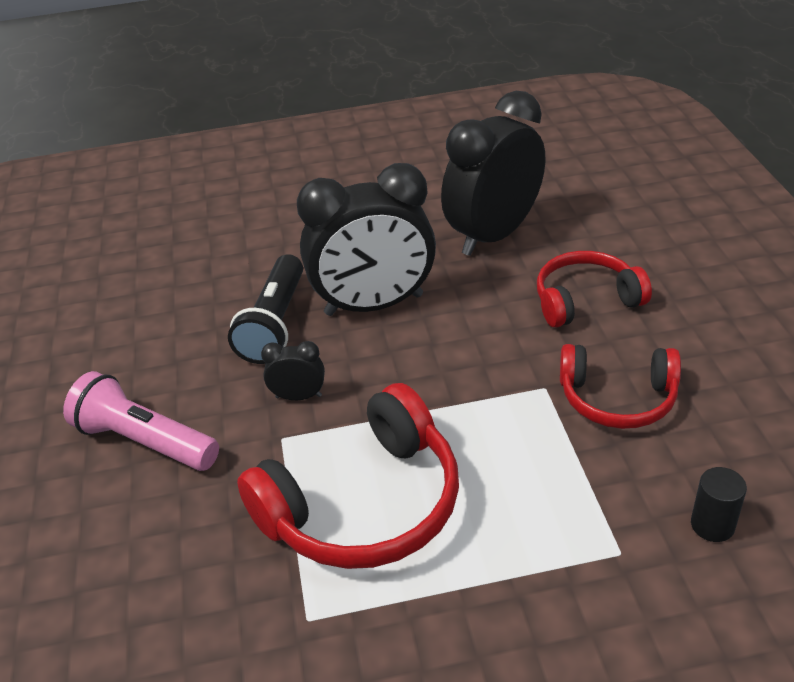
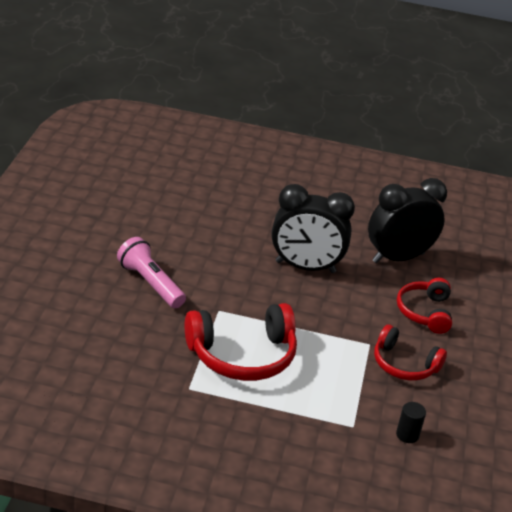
camera: 15 degrees right, 5 degrees down
(275, 324) = (246, 255): black flashlight -> none
(298, 396) = (238, 295): black clock -> none
(585, 300) = (424, 312): red headphones -> red headphones turned 90 degrees counterclockwise

